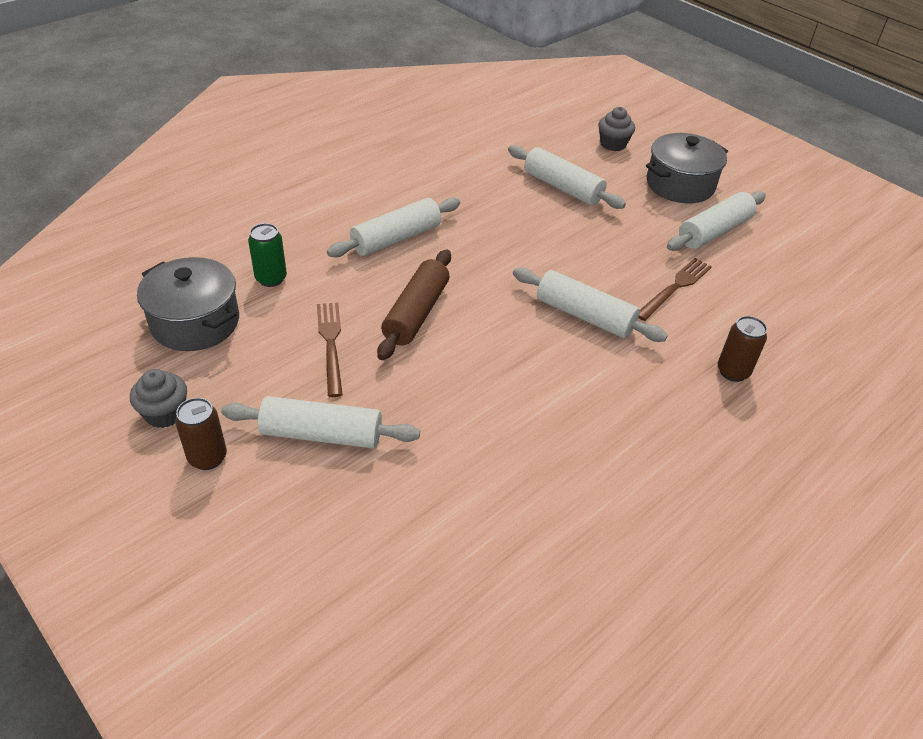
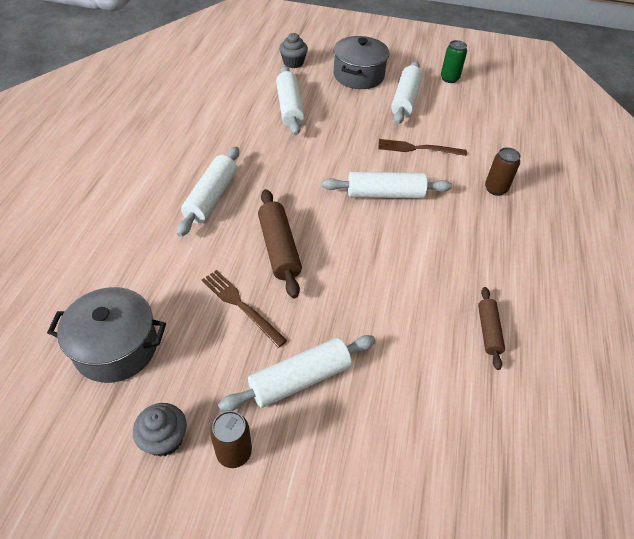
camera: 35 degrees left, 5 degrees up
(271, 278) = (145, 277): green can -> green can (449, 78)
(562, 187) = (290, 107): white rolling pin -> white rolling pin turned 75 degrees clockwise
(563, 503) = (488, 331): none -> brown rolling pin
(675, 288) = (418, 148): brown fork -> brown fork turned 90 degrees counterclockwise

